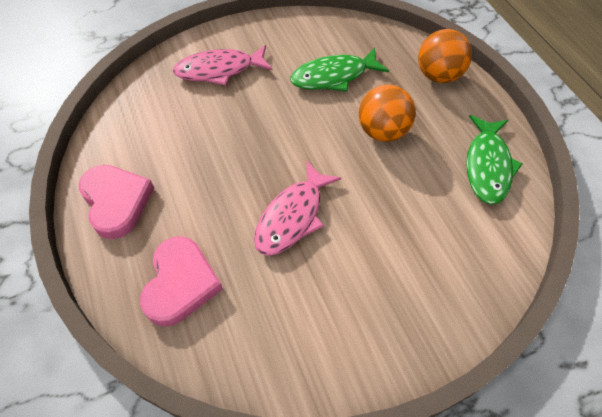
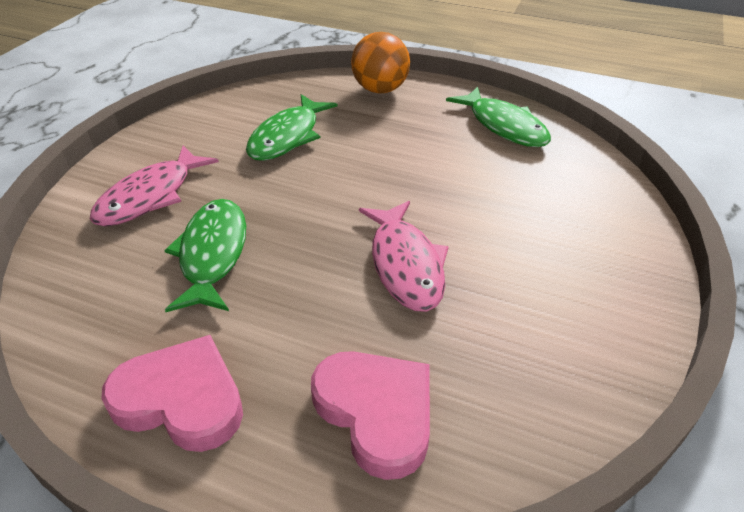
camera: 45 degrees left, 15 degrees down
(209, 131) = (212, 254): none -> green fish
(383, 131) = (391, 151): orange ball -> none

